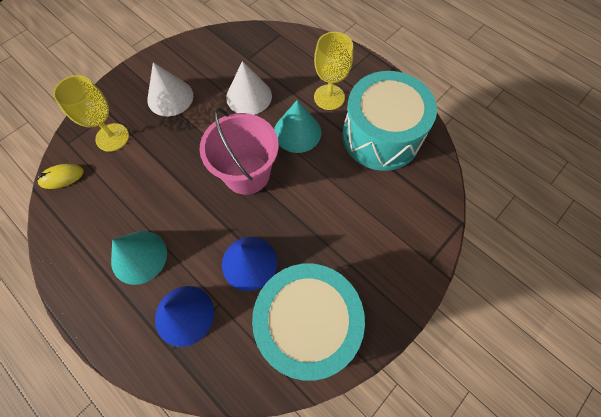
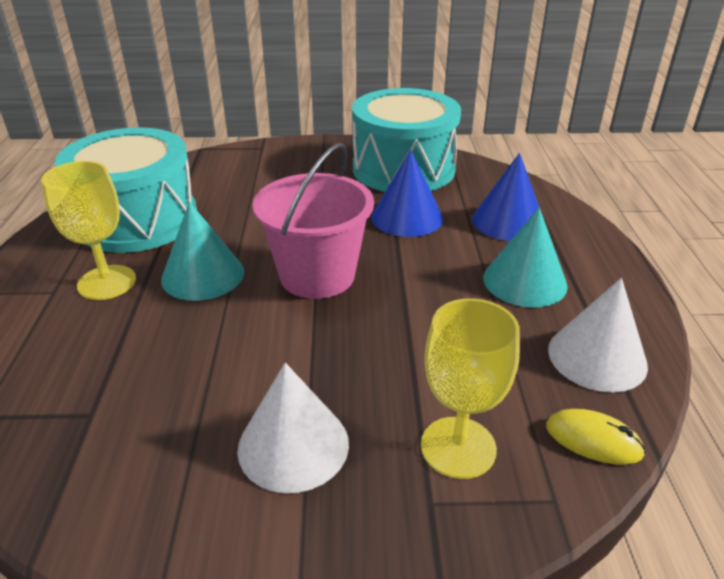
camera: 135 degrees left, 30 degrees down
(249, 96) = (185, 354): white cone -> white cone (597, 357)

